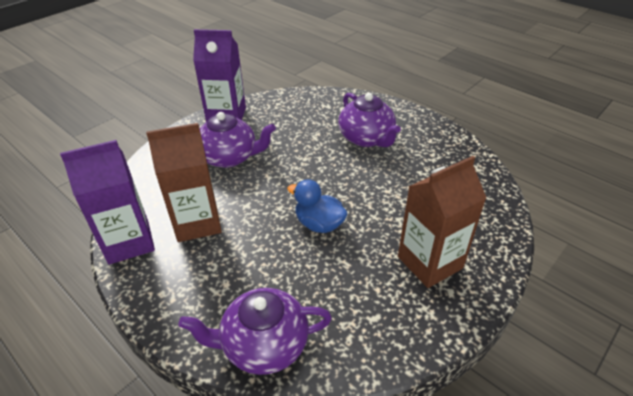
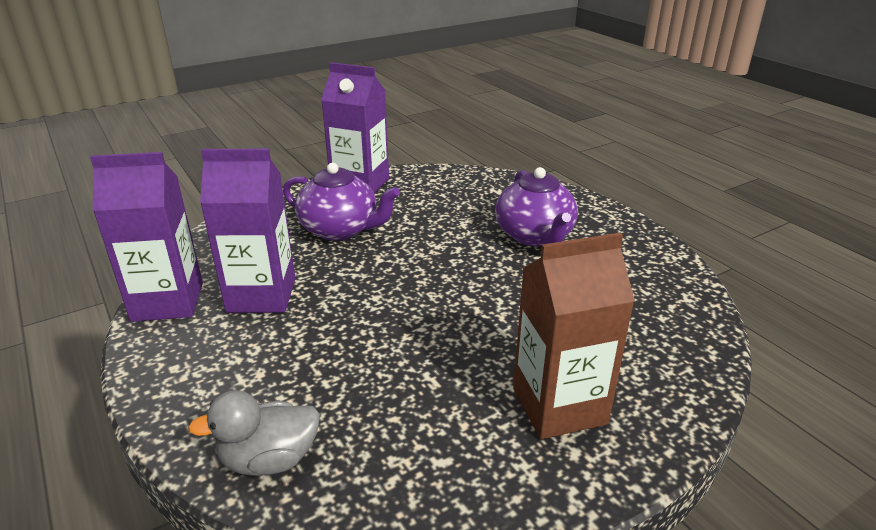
camera: 15 degrees right, 10 degrees down
(197, 222) = (261, 295): brown carton -> purple carton
(264, 345) = (269, 459): purple teapot -> grey duck
(319, 224) = (419, 326): blue duck -> none

